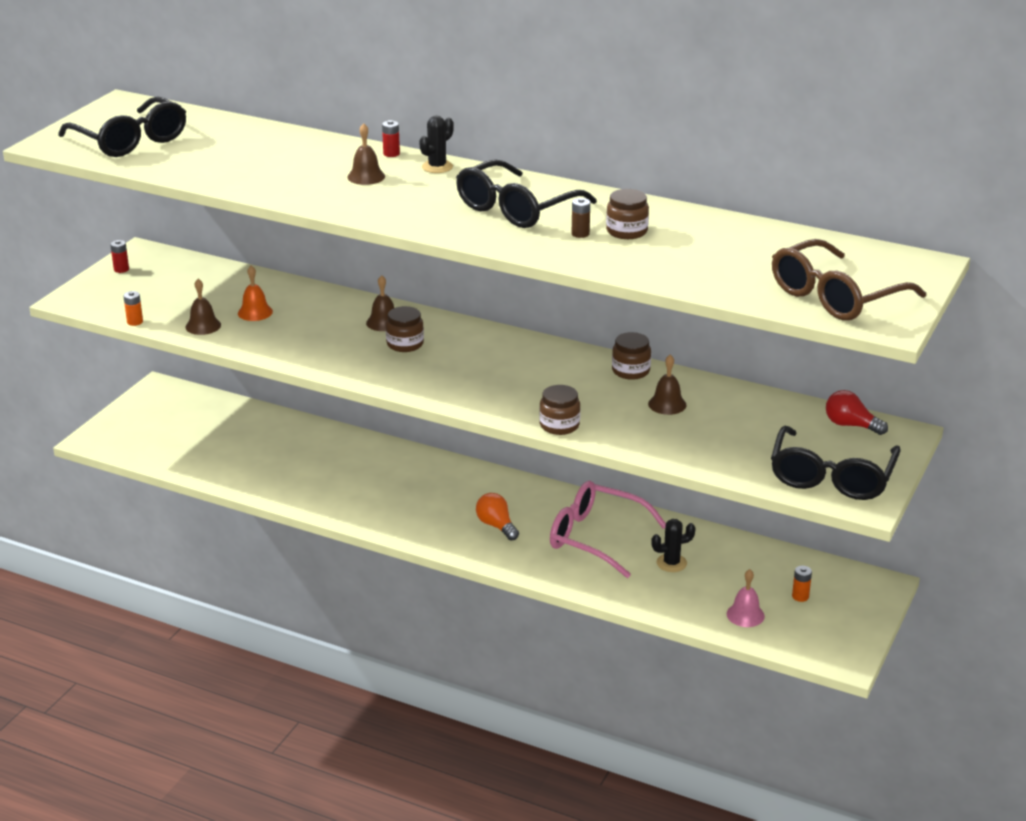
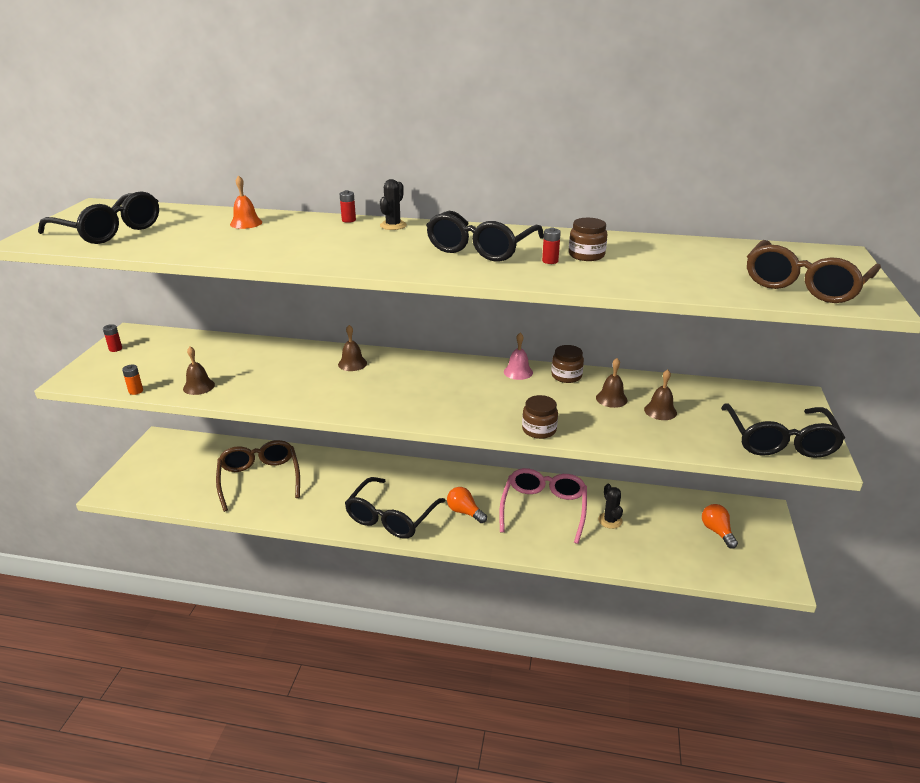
camera: 15 degrees left, 0 degrees up
(255, 312) = (241, 369): orange bell -> orange bell (246, 223)
(265, 452) = (259, 479): none -> brown glasses
(366, 176) = (336, 237): brown bell -> brown bell (660, 411)
(405, 344) = (377, 379): brown jar -> none
(406, 517) = (391, 517): none -> black glasses
(580, 234) = (550, 261): brown battery -> red battery
(596, 537) = (544, 509): pink glasses -> pink glasses turned 90 degrees clockwise
(671, 563) = (610, 520): black cactus -> black cactus turned 75 degrees counterclockwise
(745, 615) = (688, 556): pink bell -> pink bell (518, 372)
(800, 596) = (717, 531): orange battery -> orange light bulb
(850, 425) = (757, 395): red light bulb -> none

